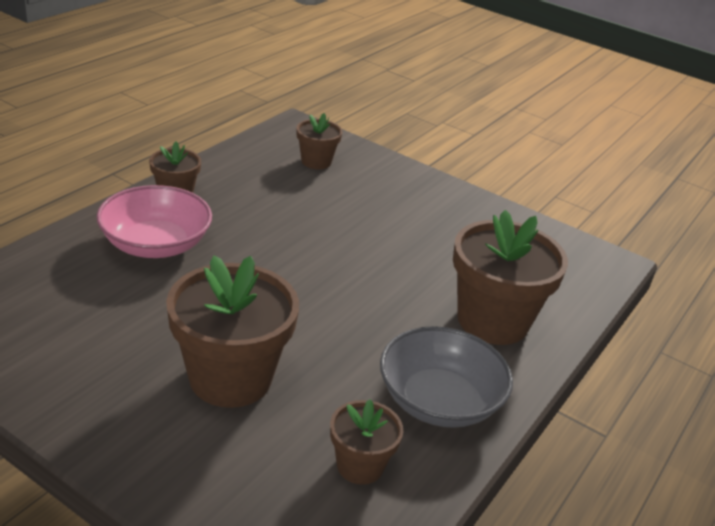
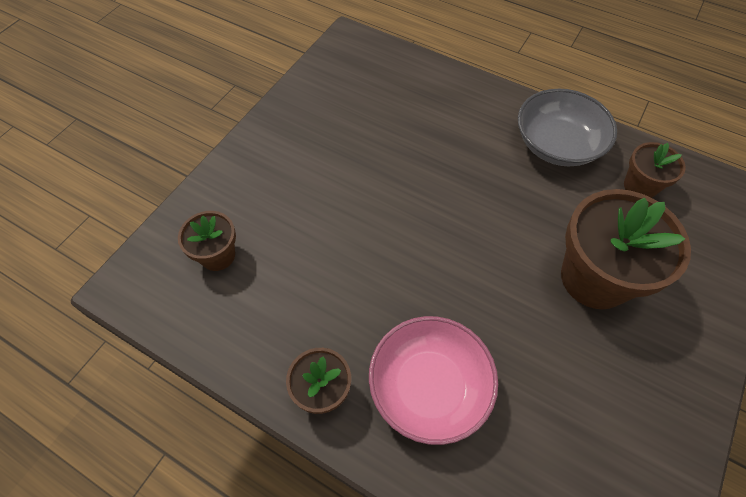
camera: 90 degrees left, 25 degrees up
(492, 321) = (454, 112): brown flower pot -> none

